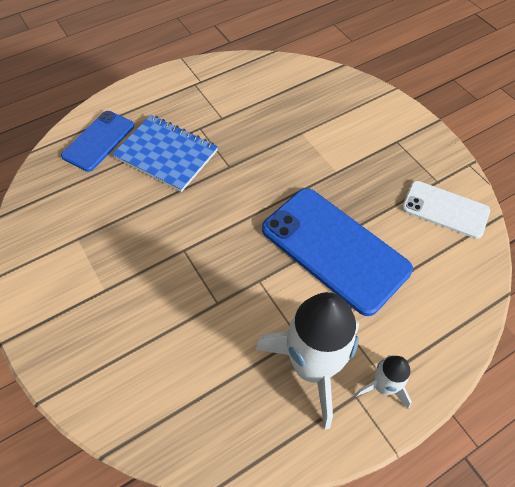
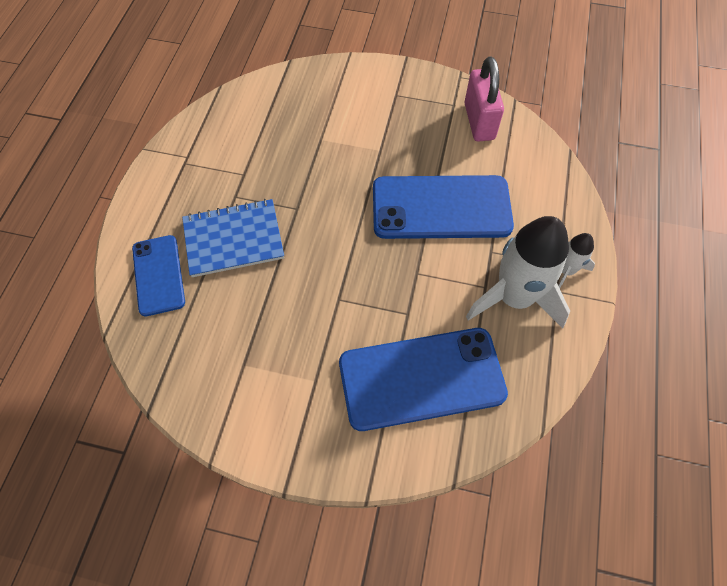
camera: 45 degrees left, 5 degrees up
(171, 357) = (421, 378): none -> blue phone
(445, 209) = (479, 121): white phone -> pink padlock

